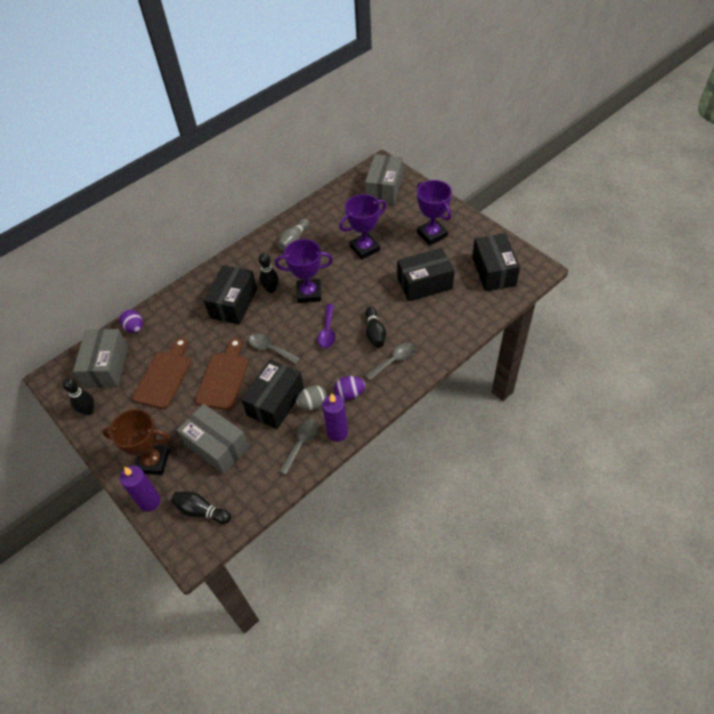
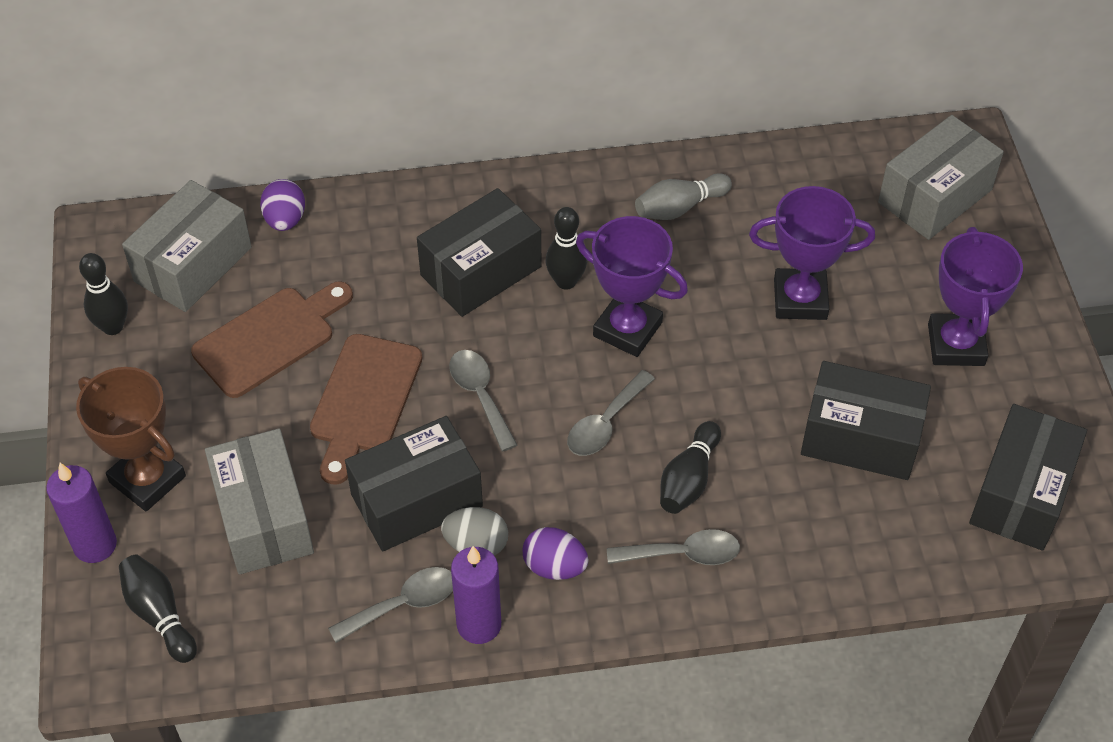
camera: 30 degrees right, 0 degrees up
(224, 377) = (364, 401): brown cutting board -> brown cutting board turned 150 degrees clockwise
(327, 331) = (605, 424): purple spoon -> grey spoon

